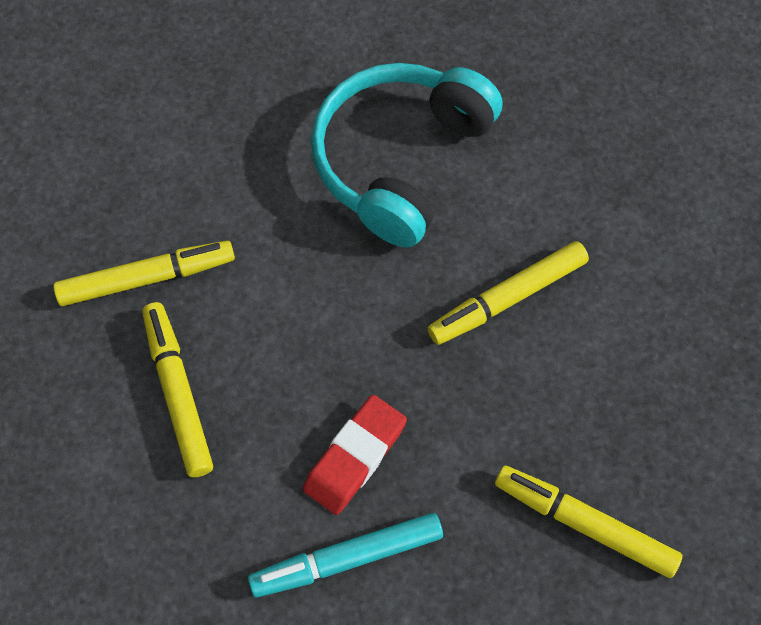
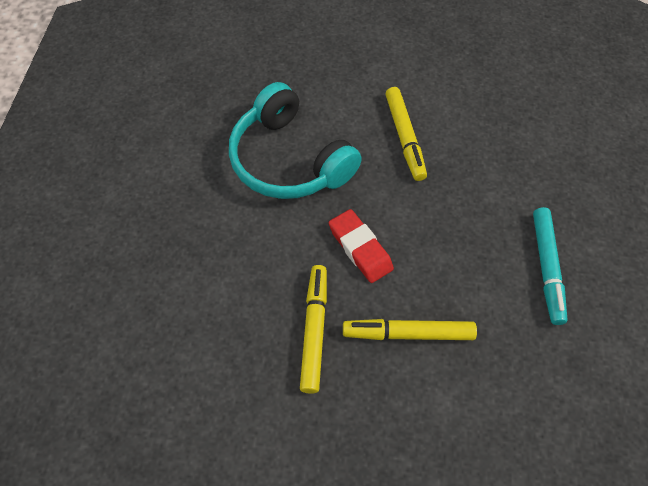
camera: 70 degrees left, 5 degrees down
(355, 457) = (482, 244): red eraser -> red eraser (360, 248)
(585, 523) = (551, 148): yellow marker -> none

